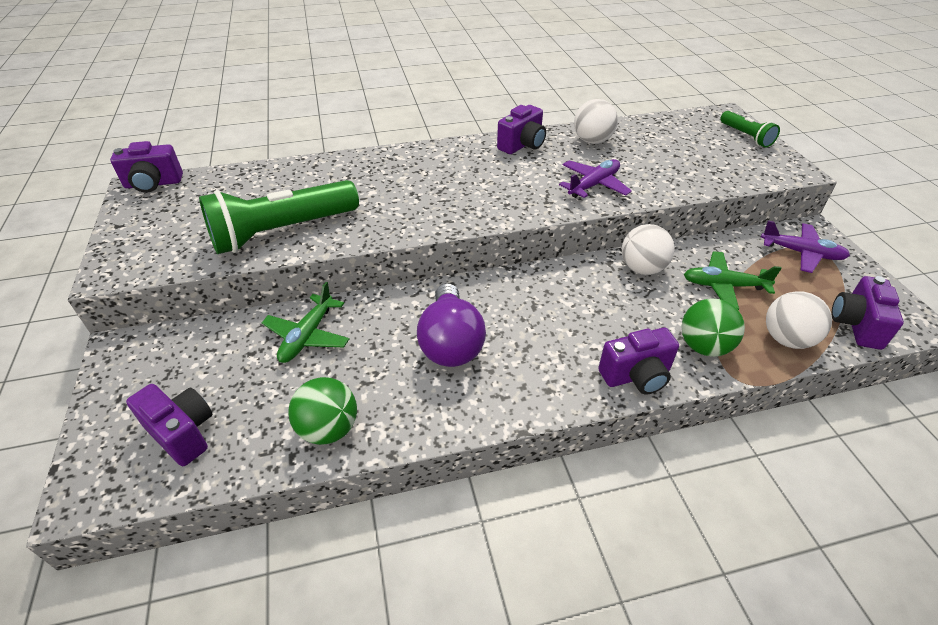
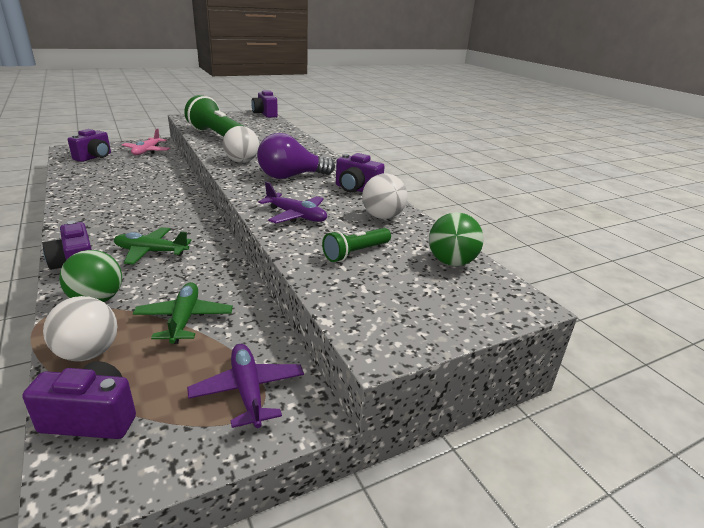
camera: 75 degrees right, 15 degrees down
(182, 357) = (147, 151): none -> pink plane
(307, 336) = (155, 171): green plane -> green plane (151, 252)
(329, 429) = (80, 181): green ball -> green ball (451, 262)
(450, 343) = (137, 204): purple light bulb -> purple light bulb (291, 176)
(642, 268) = (216, 274): white ball -> white ball (242, 161)
(746, 136) = (461, 313): green flashlight -> green flashlight (355, 253)
(801, 253) = (248, 391): purple plane -> purple plane turned 150 degrees clockwise

